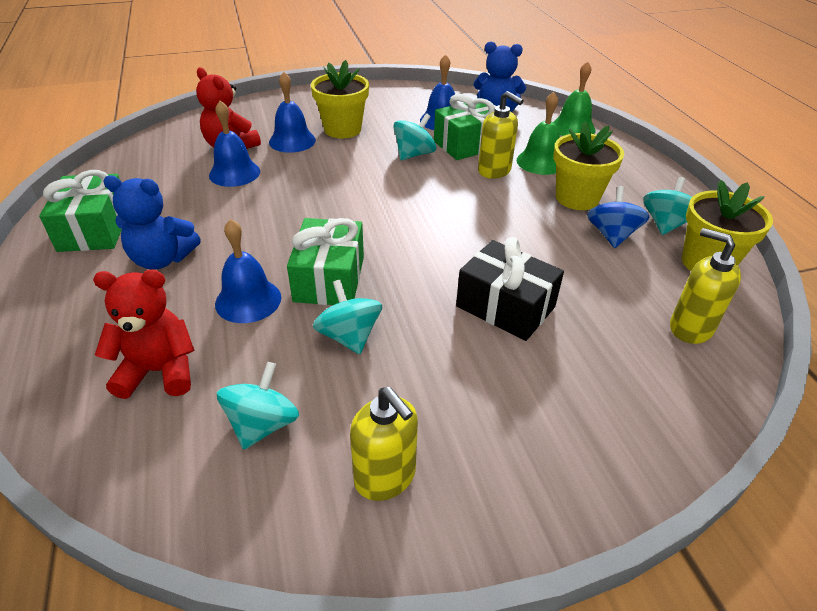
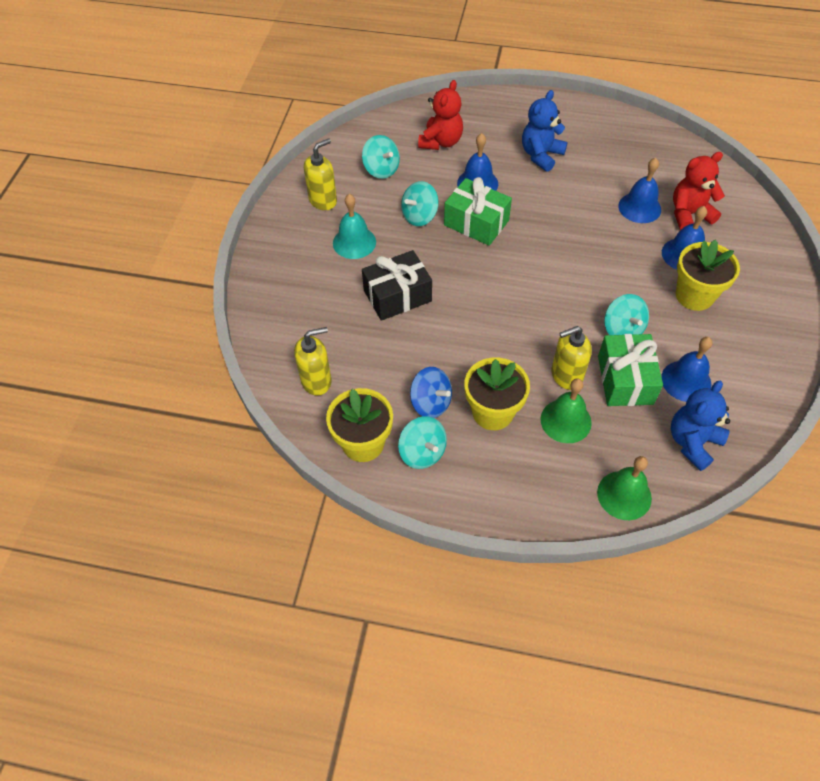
camera: 120 degrees right, 15 degrees up
(95, 229) = (592, 131): green gift -> none
(349, 336) = (419, 216): turquoise spinning top -> turquoise spinning top turned 135 degrees clockwise
(385, 477) = (323, 200): yellow soap dispenser -> yellow soap dispenser turned 150 degrees clockwise
(450, 389) = (354, 242): none -> turquoise bell

